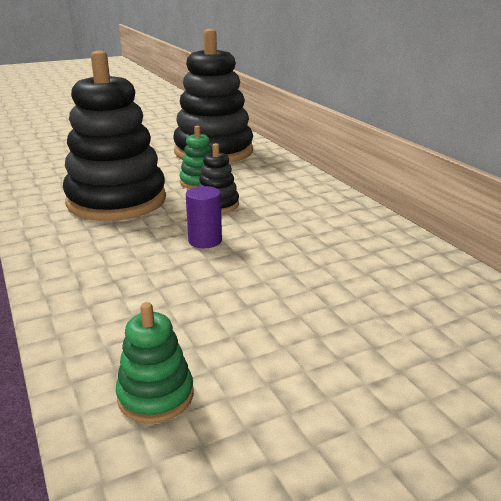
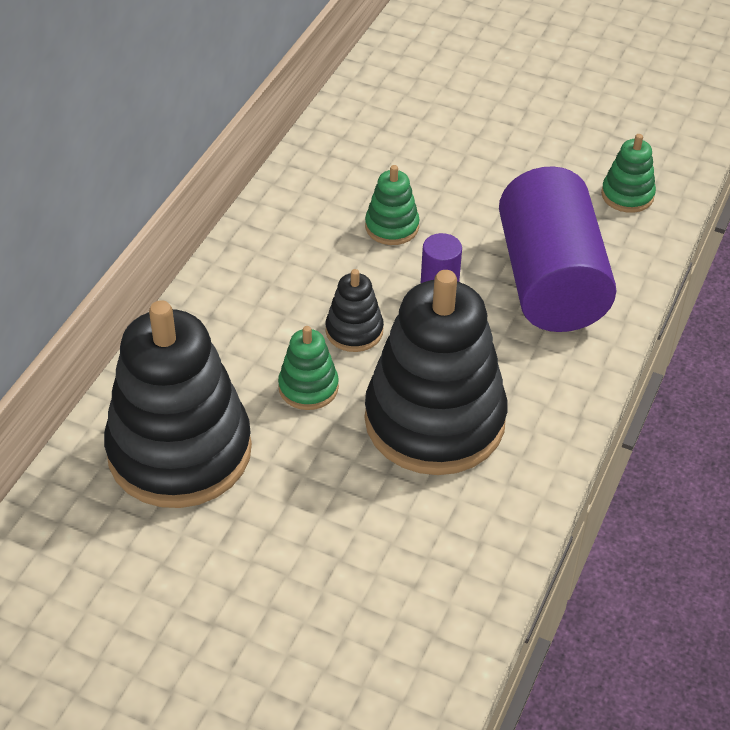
camera: 130 degrees left, 20 degrees up
(136, 285) = (550, 281): none -> purple cylinder
(293, 250) = (392, 227): none -> green stacking toy

